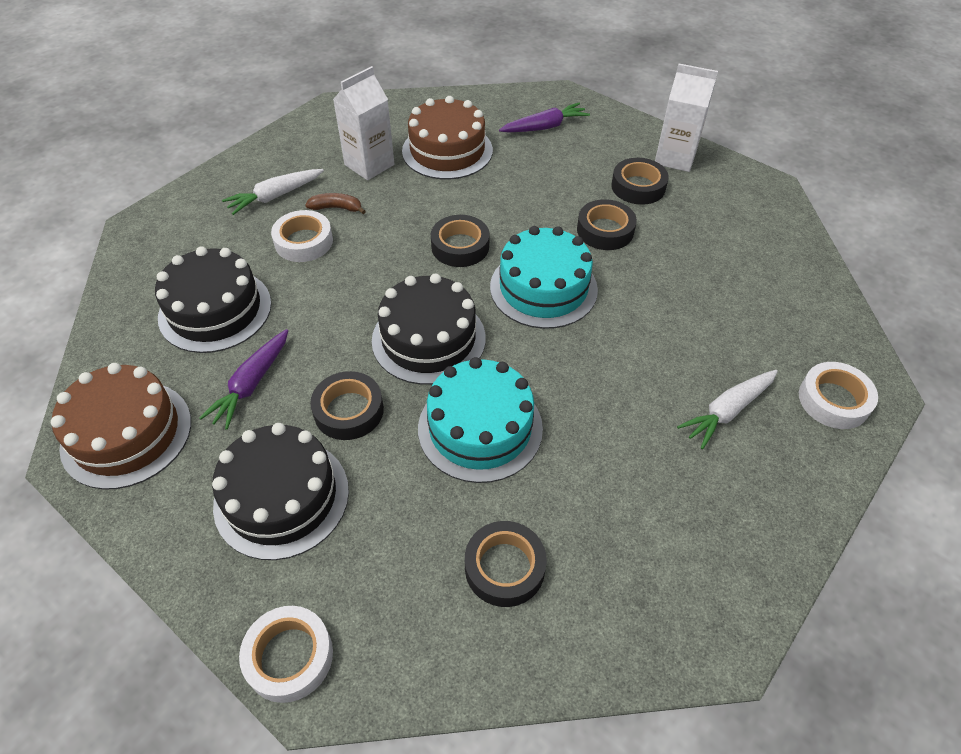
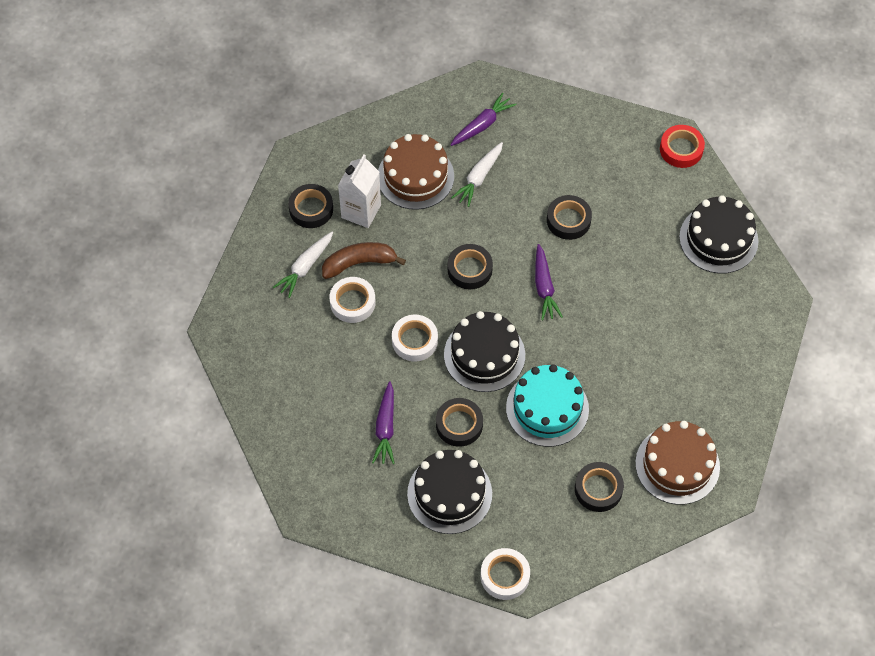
camera: 20 degrees left, 10 degrees up
(126, 434) = (327, 488): brown cake -> brown cake (677, 465)
(215, 310) = (325, 381): black cake -> black cake (718, 239)
(336, 208) = (359, 263): brown banana -> brown banana, size x1.72
(543, 288) = (544, 287): turquoise cake -> purple carrot
(638, 187) = (578, 168): black tape -> black tape (311, 209)
(675, 158) = (597, 128): white carton -> none
(727, 411) = (694, 345): white carrot -> white carrot (479, 178)
(773, 199) = (681, 149): none -> red tape
(833, 400) = (757, 315): white tape -> white tape (414, 341)

